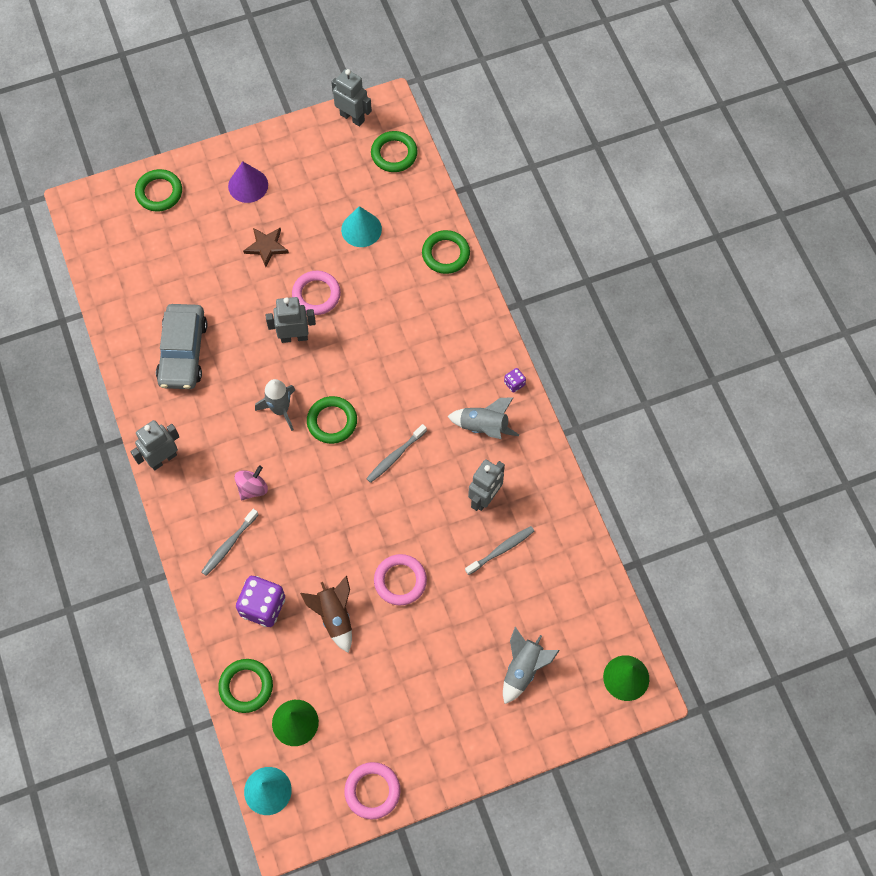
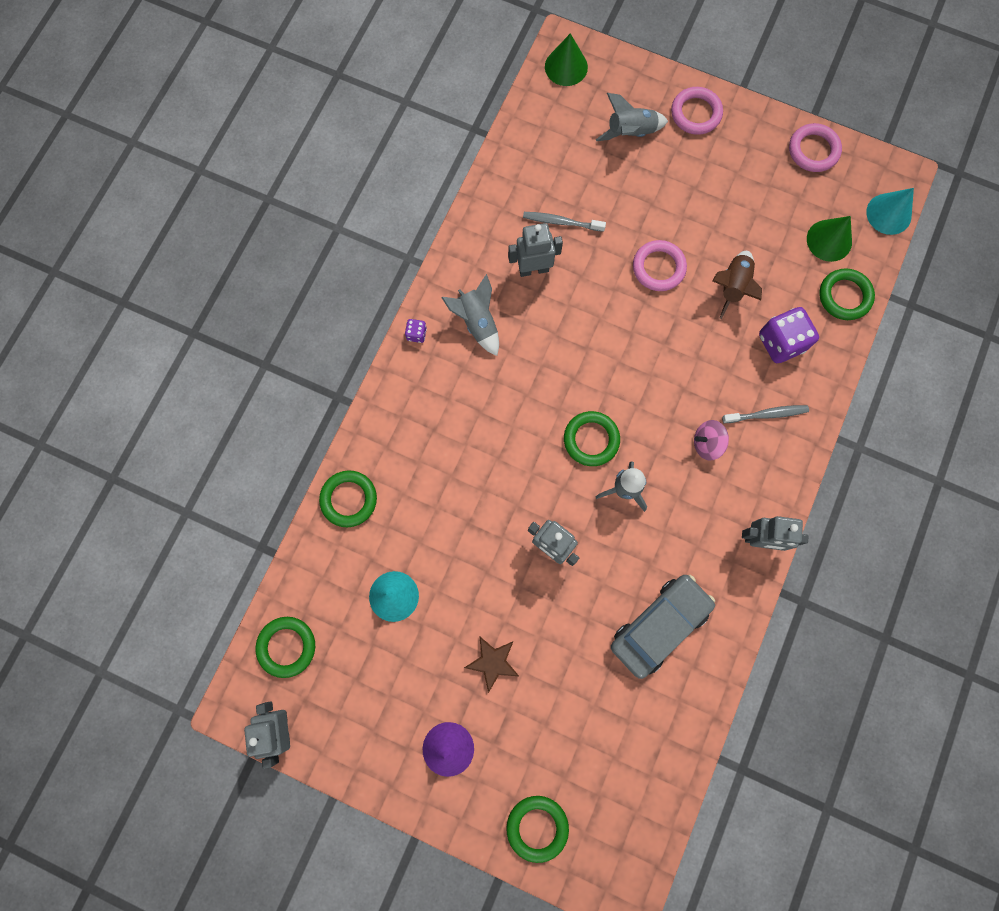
camera: 135 degrees left, 10 degrees up
(316, 295) = (494, 569): pink ring -> pink ring (695, 113)
(395, 456) = (569, 364): grey toothbrush -> none

